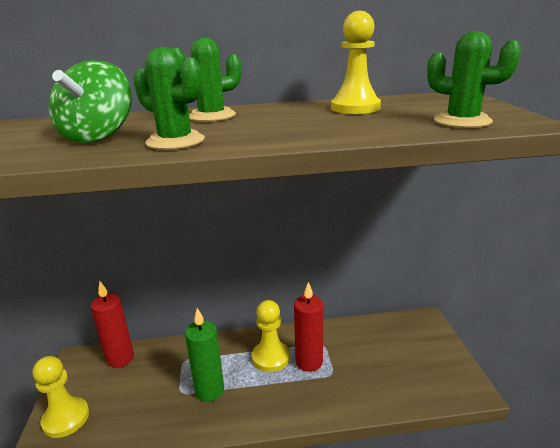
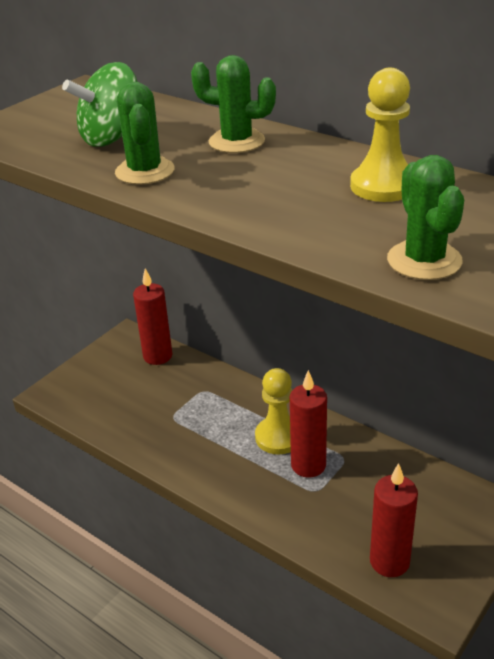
camera: 45 degrees right, 10 degrees up
(66, 418) = (78, 383): yellow pawn -> none
(209, 390) = (195, 431): green candle -> none
(419, 384) = (389, 561): none -> red candle

